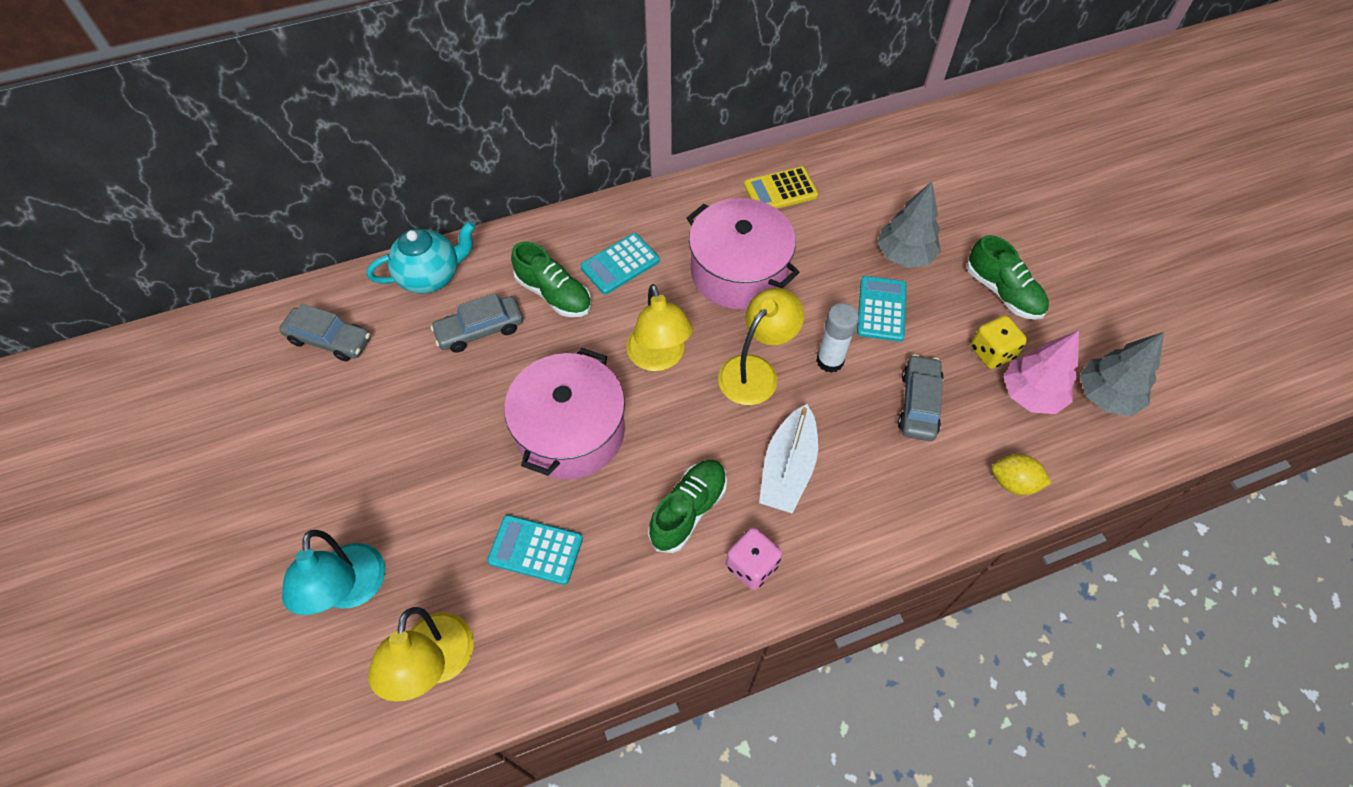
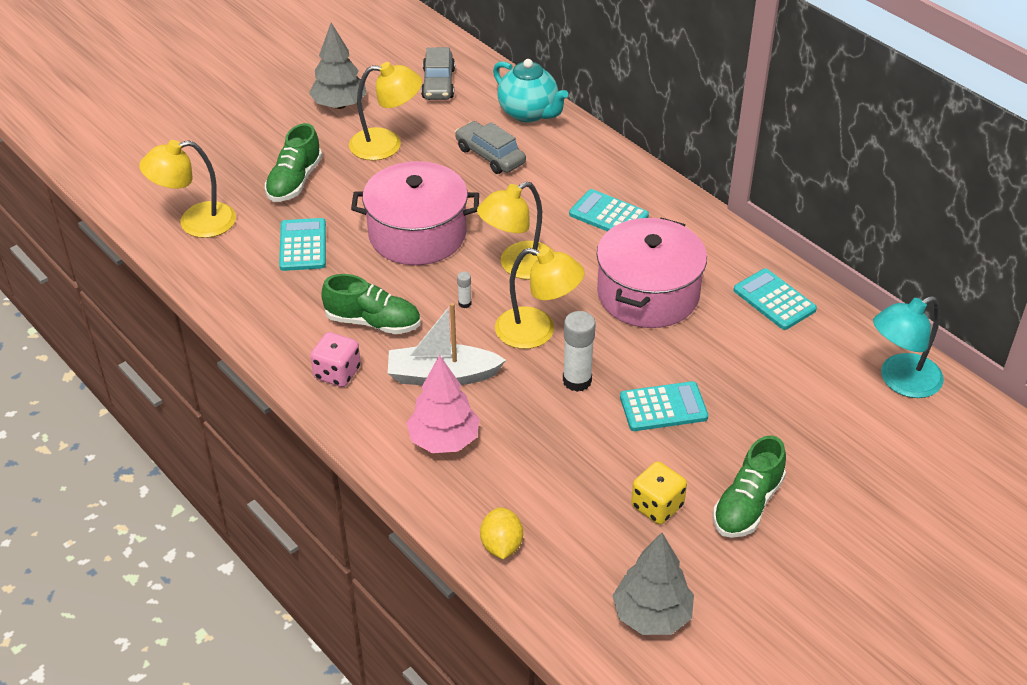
camera: 70 degrees right, 15 degrees down
(351, 591) = (236, 165): turquoise lamp -> turquoise lamp (900, 381)
(407, 419) = (387, 145): none -> yellow lamp
(554, 294) = (551, 185): green shoe -> green shoe (294, 181)
(693, 419) = (464, 303): none -> white glue stick
(780, 190) = (774, 300): yellow calculator -> turquoise calculator
(904, 255) = (748, 413): grey tree -> grey tree (339, 105)
(918, 404) = (560, 456): grey car -> none
(1031, 394) = (618, 547): pink tree -> pink tree (443, 440)

